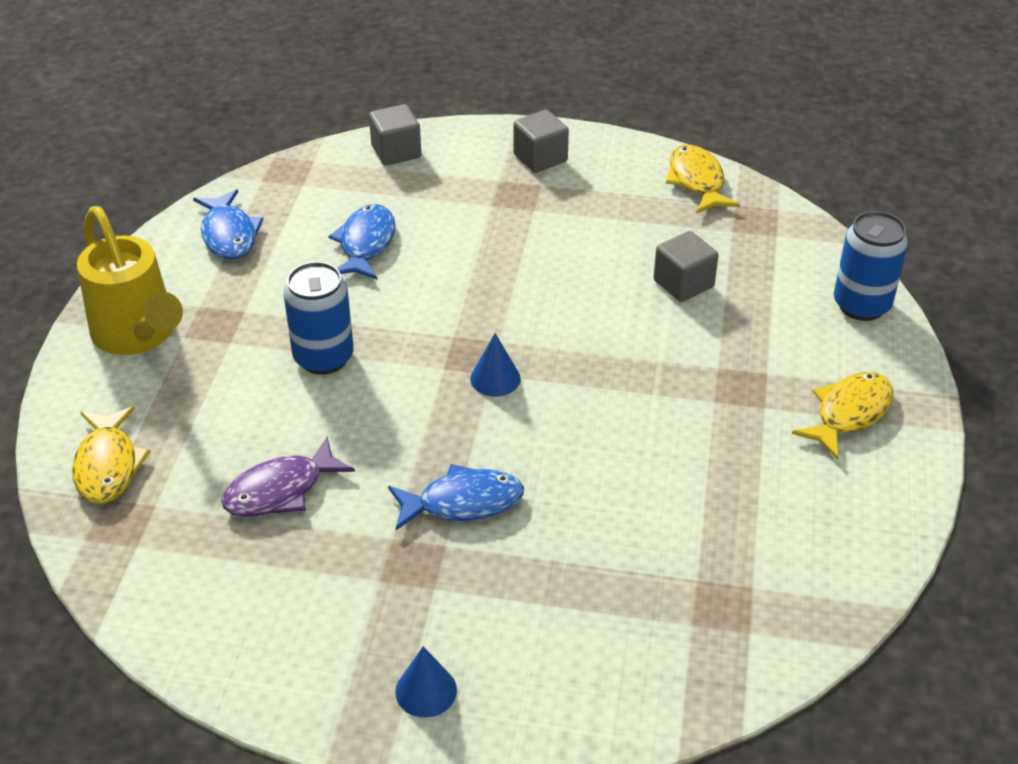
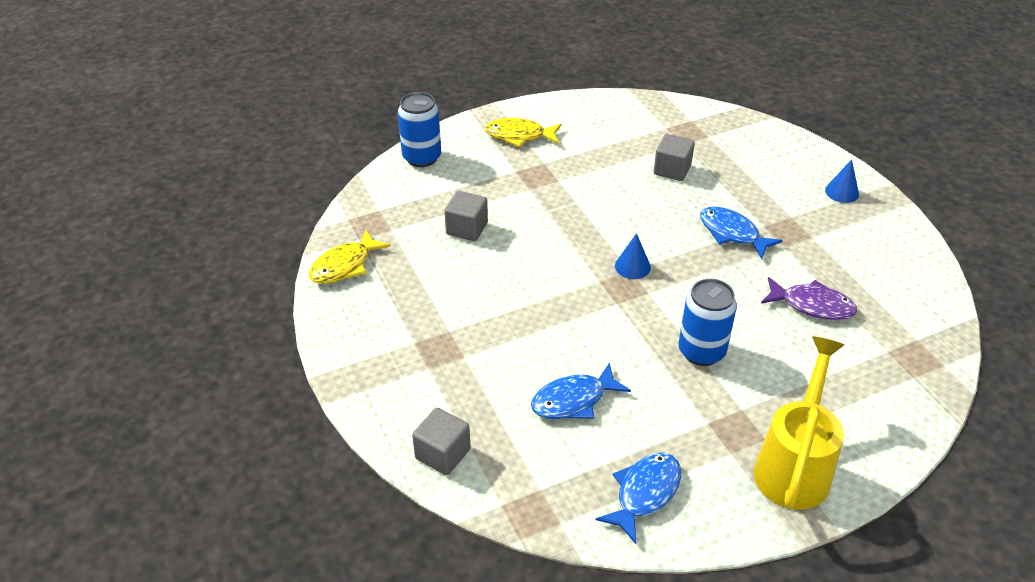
camera: 125 degrees left, 0 degrees up
(108, 465) = (895, 394): yellow fish -> none
(540, 158) = (380, 359): grey cube -> grey cube (672, 170)

